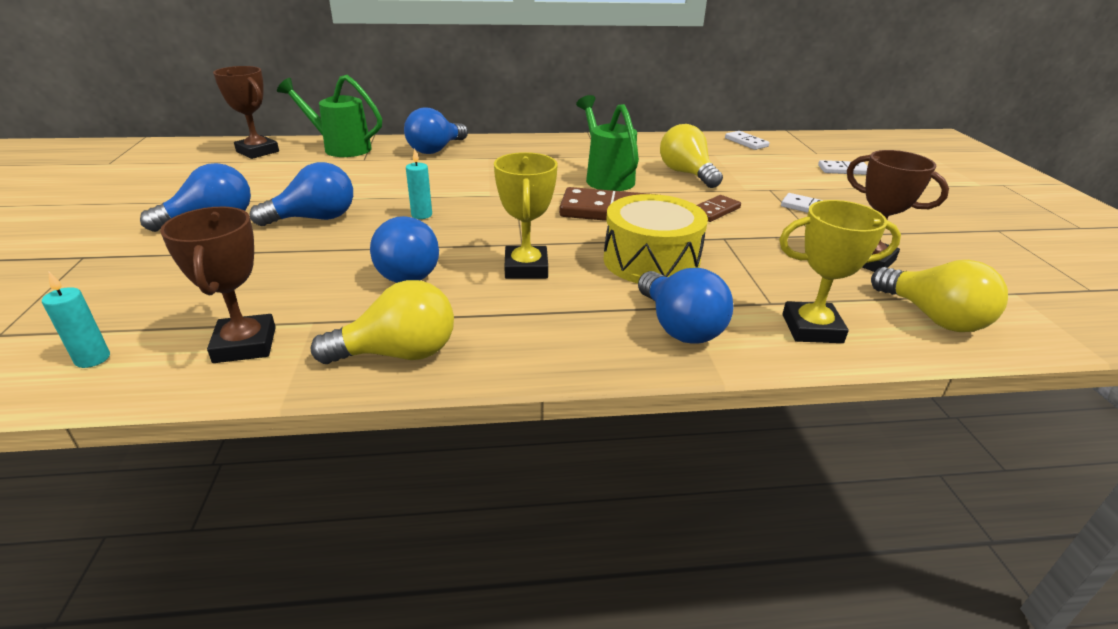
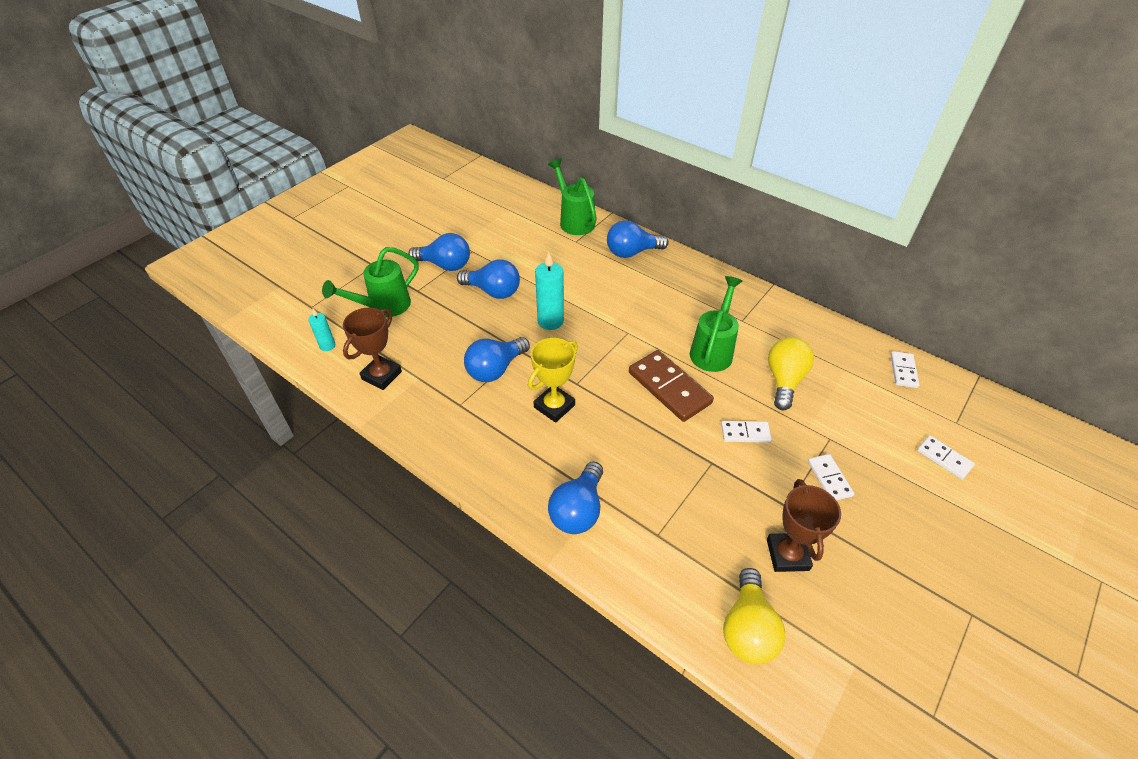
camera: 45 degrees right, 15 degrees up
(156, 284) = (384, 306): none -> green watering can
(257, 151) = (524, 202): brown trophy -> none
(398, 353) = (431, 426): yellow light bulb -> none
(421, 215) = (550, 321): turquoise candle -> turquoise candle, size x1.74
(651, 261) = (633, 449): yellow drum -> none
(714, 211) = (745, 433): brown domino -> white domino
(812, 329) = (651, 571): yellow trophy -> none

